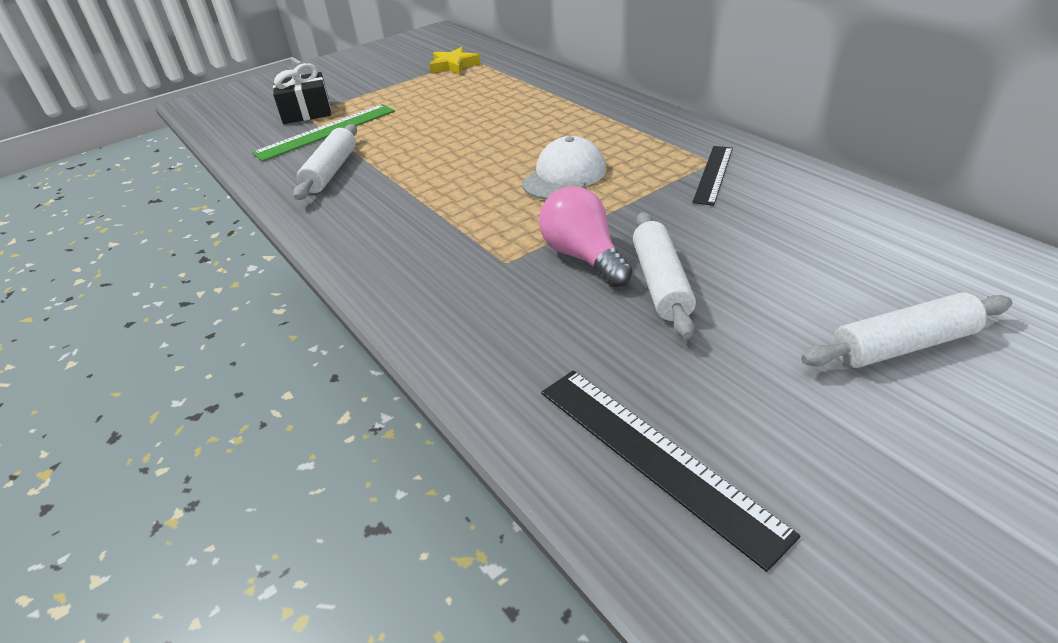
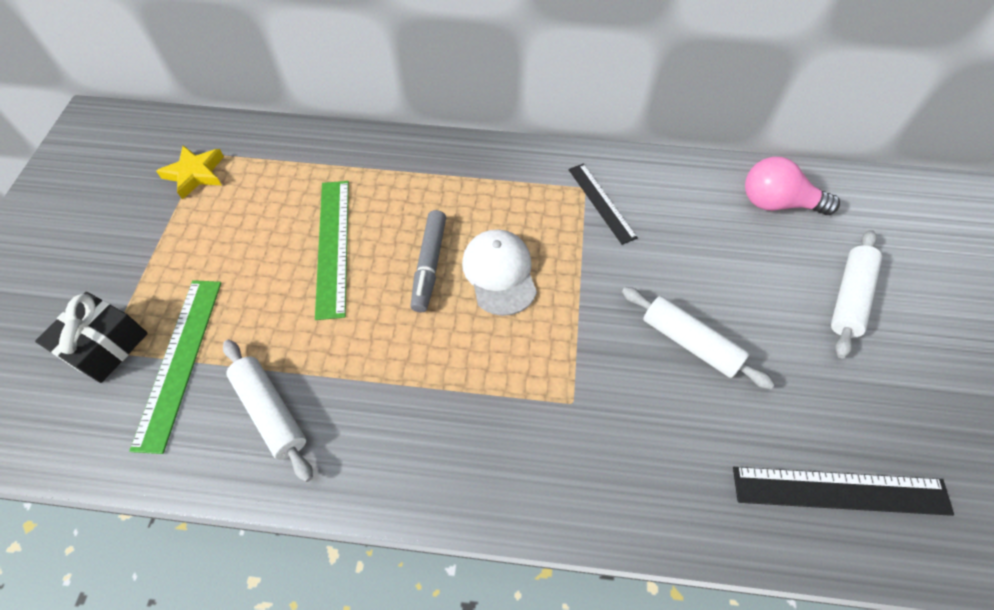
camera: 50 degrees left, 20 degrees up
(478, 120) = (333, 246): none -> green ruler
(522, 152) = (429, 265): none -> grey marker
(583, 257) = (616, 354): pink light bulb -> pink light bulb (777, 203)

